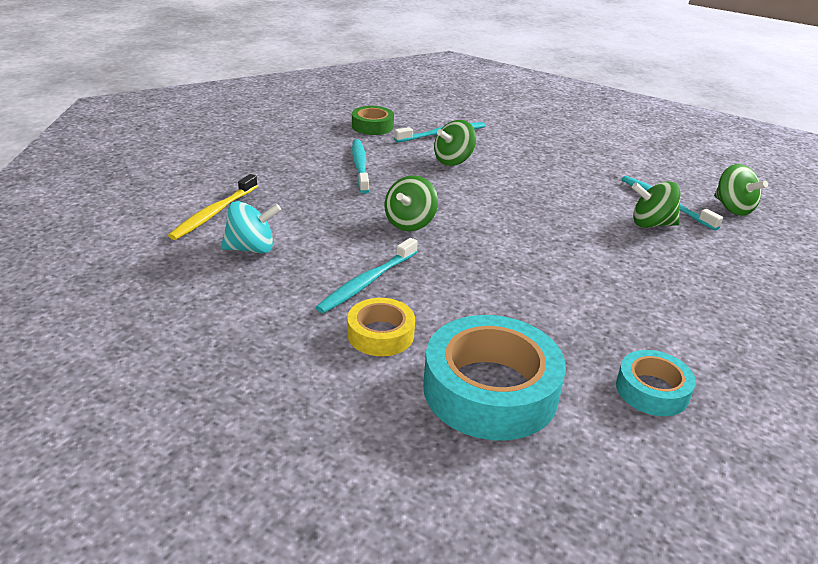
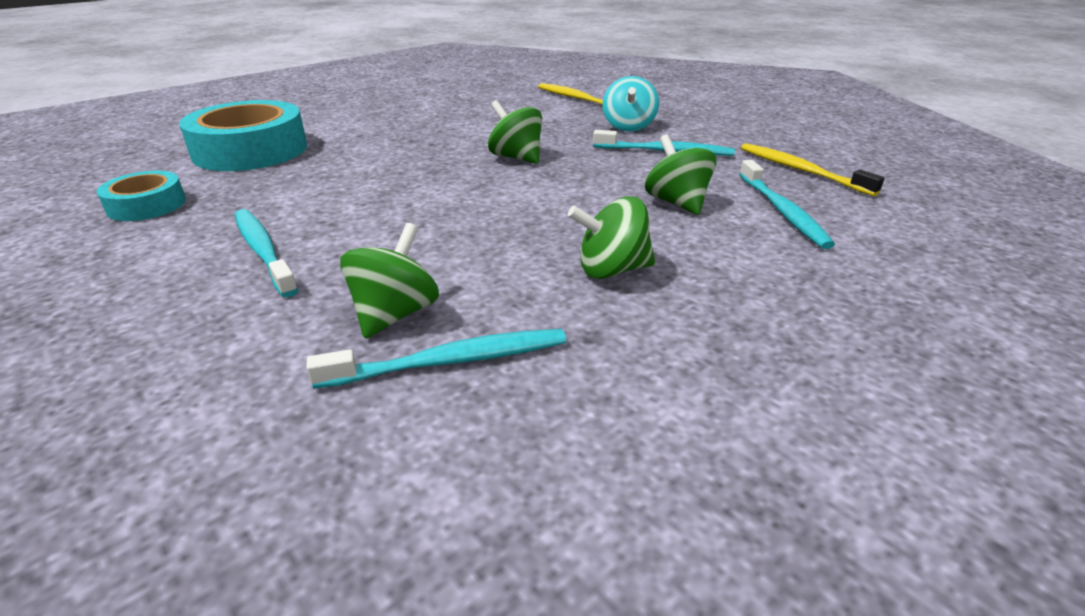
camera: 110 degrees right, 0 degrees up
(251, 249) = (512, 106): turquoise spinning top -> turquoise spinning top (628, 127)
(367, 282) = (428, 132): turquoise toothbrush -> turquoise toothbrush (263, 251)
(372, 126) = (801, 170): green tape -> yellow toothbrush
(380, 334) = (357, 129): yellow tape -> none
(732, 208) = (364, 464): green spinning top -> green spinning top (611, 270)

